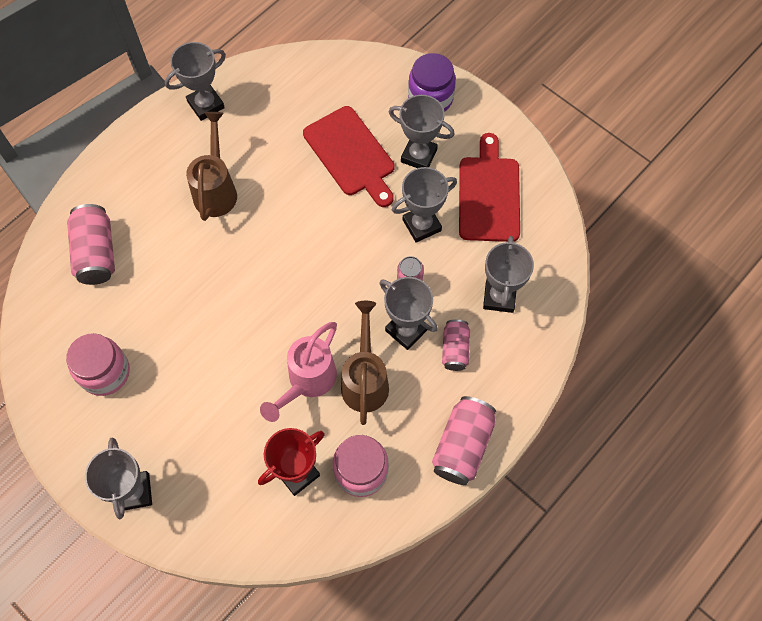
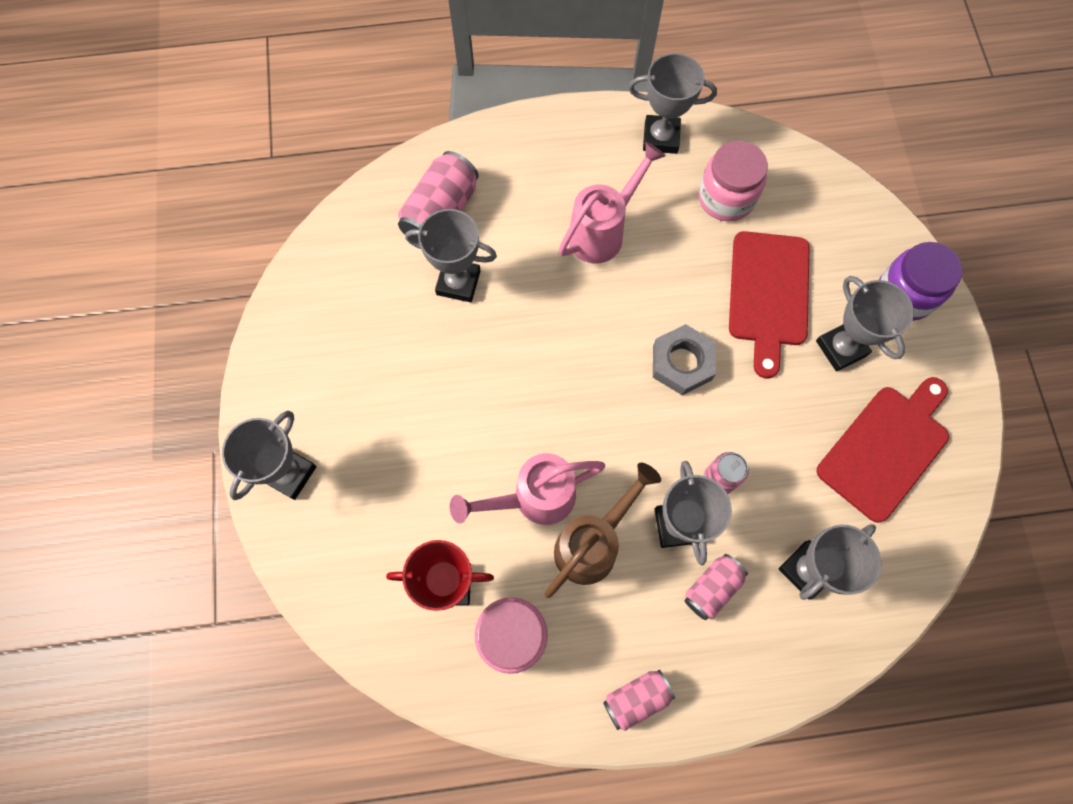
camera: 40 degrees right, 5 degrees up
(105, 372) = (356, 335): pink jar -> pink jar (726, 198)
(216, 189) = (603, 231): brown watering can -> pink watering can
(332, 233) = (682, 363): none -> grey nut
(421, 225) = (783, 426): grey trophy -> grey trophy (458, 282)
(462, 446) = (636, 698): pink can -> pink can, size x0.62

